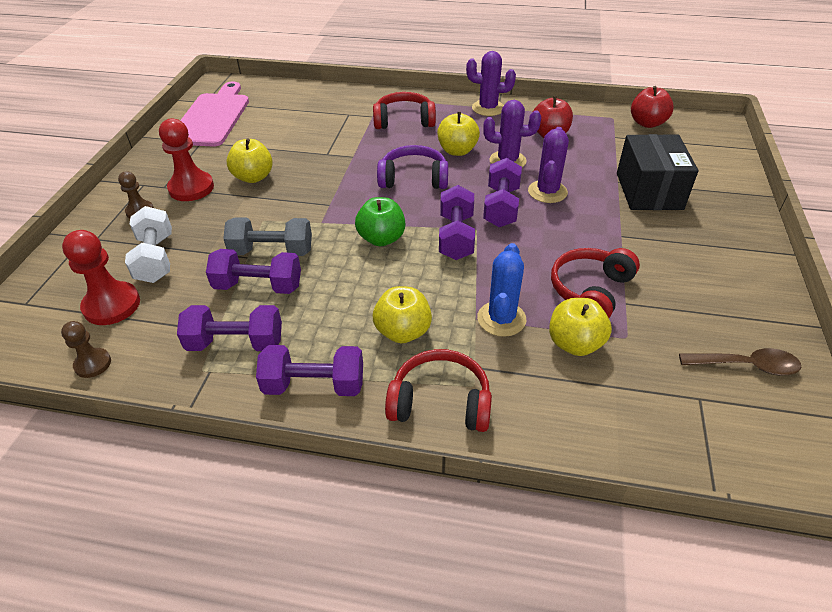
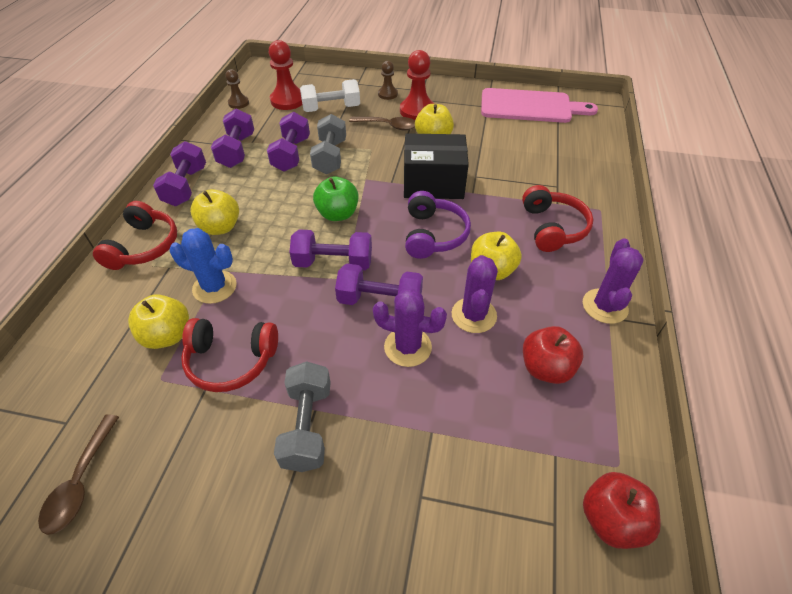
camera: 90 degrees right, 5 degrees up
(217, 209) = (388, 126): none -> brown spoon
(590, 290) = (231, 360): red headphones -> red headphones turned 150 degrees clockwise
(637, 238) = (307, 426): none -> grey dumbbell
(649, 191) = (407, 467): black box -> black box (433, 183)

